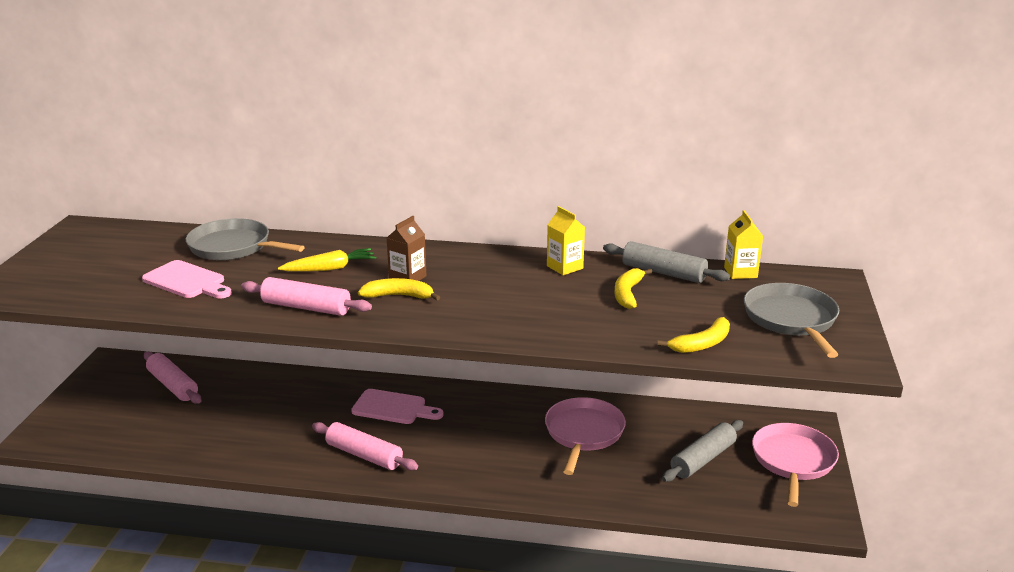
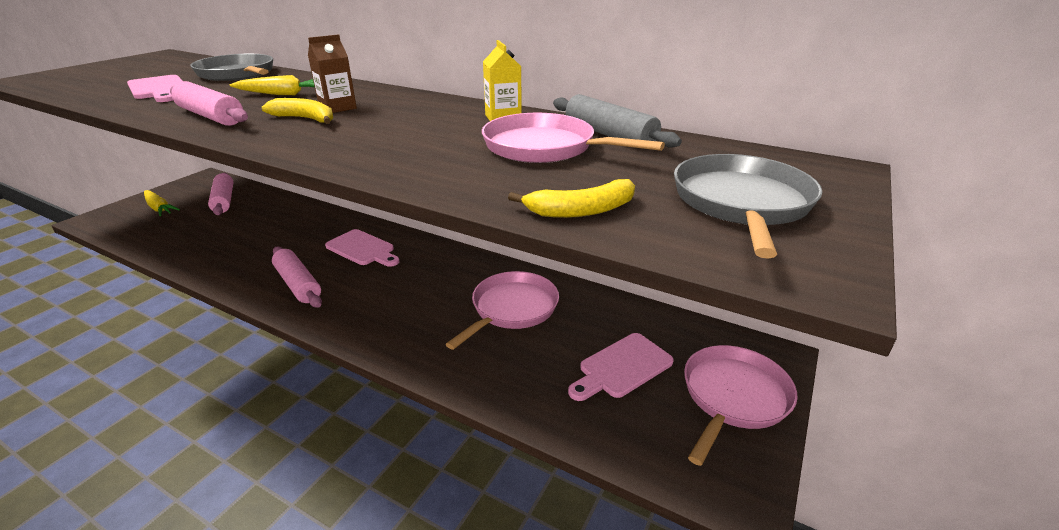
camera: 20 degrees right, 5 degrees up
(103, 409) = (159, 208): none -> yellow carrot
(628, 294) = (544, 147): yellow banana -> pink pan
(703, 459) = (622, 367): grey rolling pin -> pink cutting board
(740, 272) = (708, 146): yellow carton -> none

